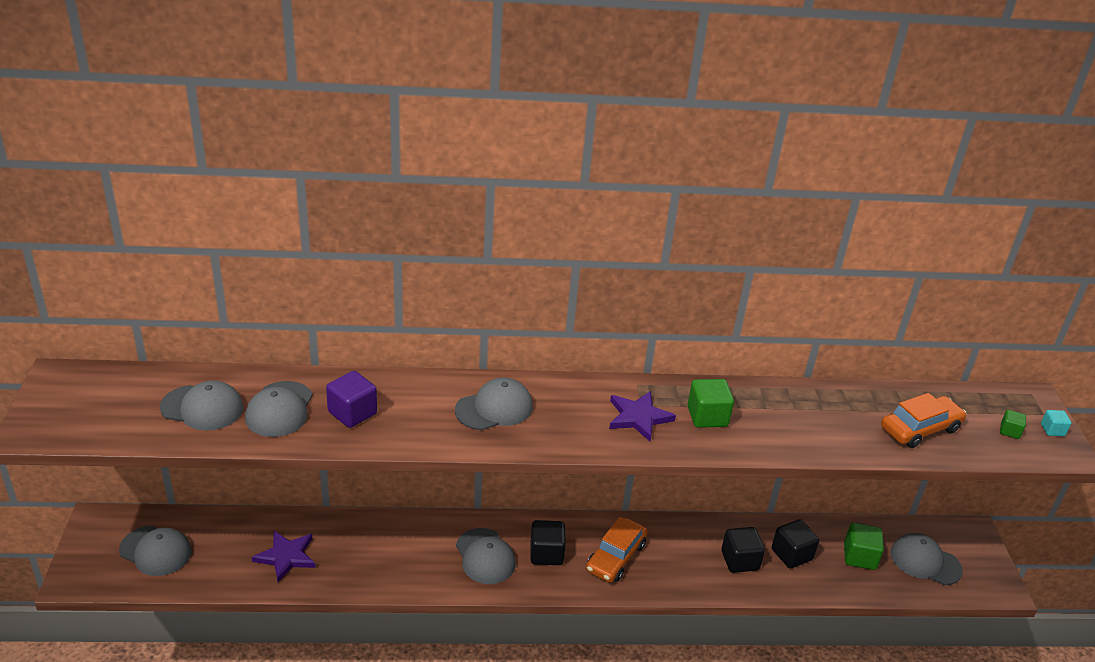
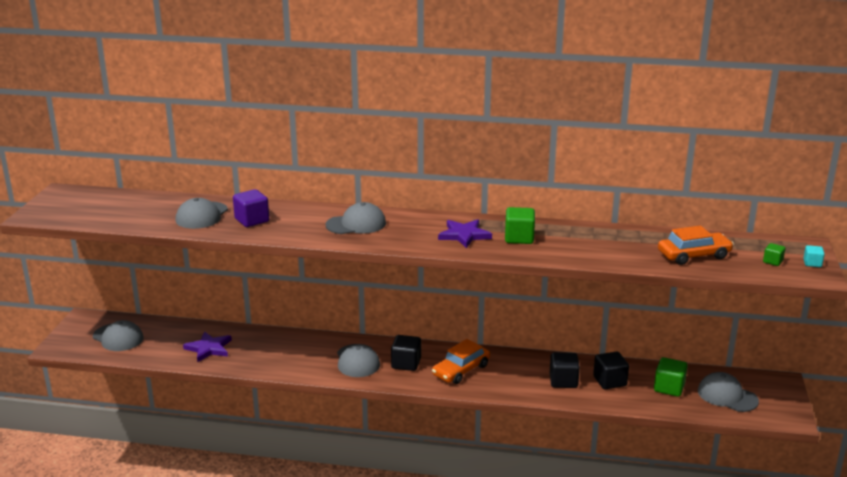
camera: 15 degrees right, 10 degrees down
(202, 408) = (149, 212): grey cap -> none

